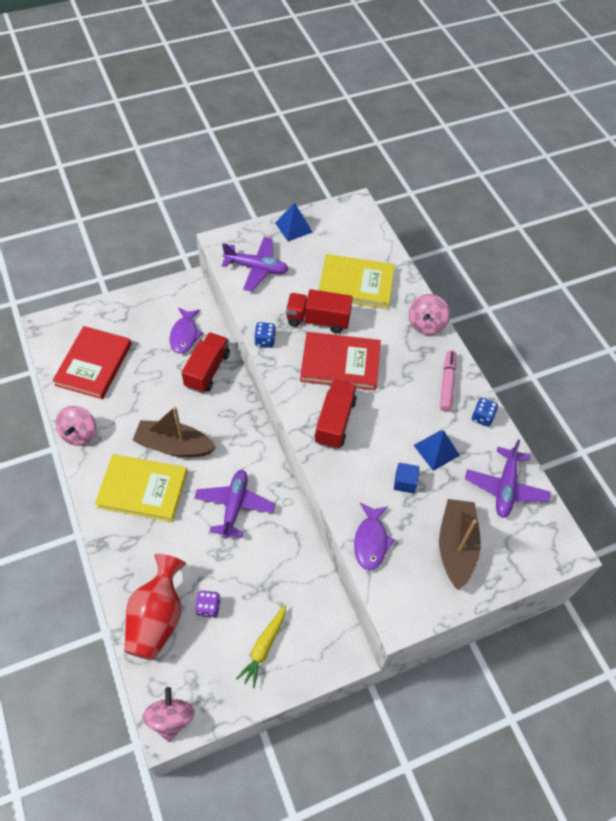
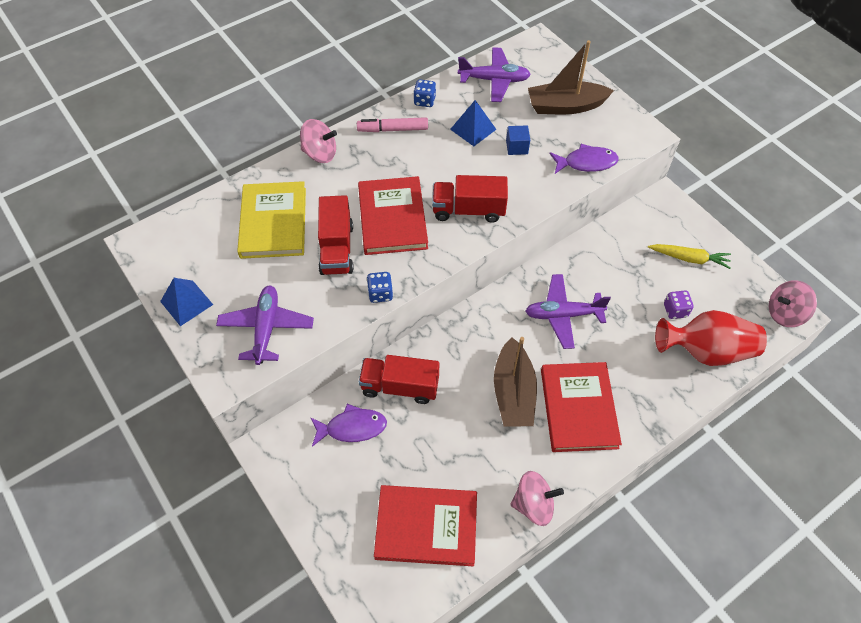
camera: 100 degrees left, 0 degrees up
(142, 489) = (578, 408): yellow book -> red book

